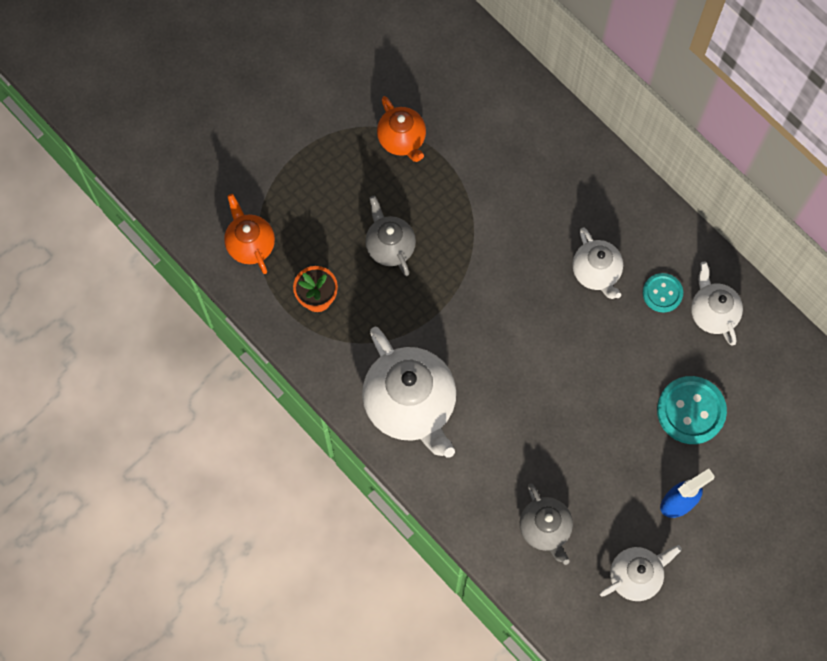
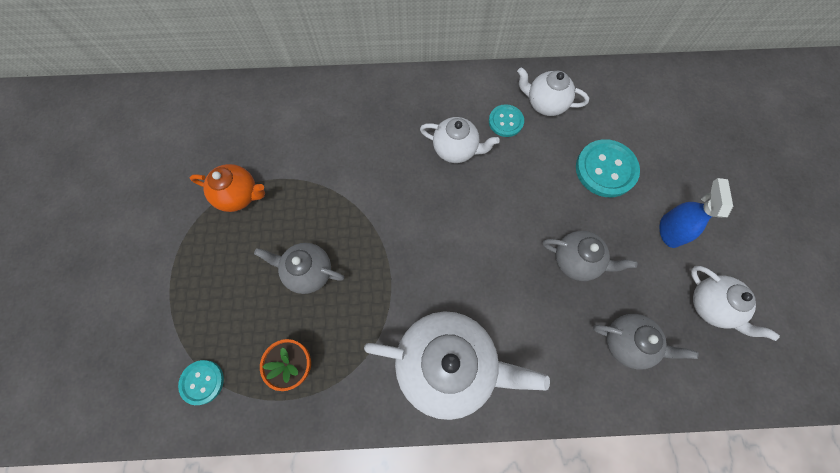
camera: 50 degrees left, 0 degrees up
(250, 245) = (202, 382): orange teapot -> turquoise button
(580, 444) = (576, 261): none -> grey teapot
(635, 576) = (710, 305): white teapot -> white teapot turned 135 degrees clockwise

